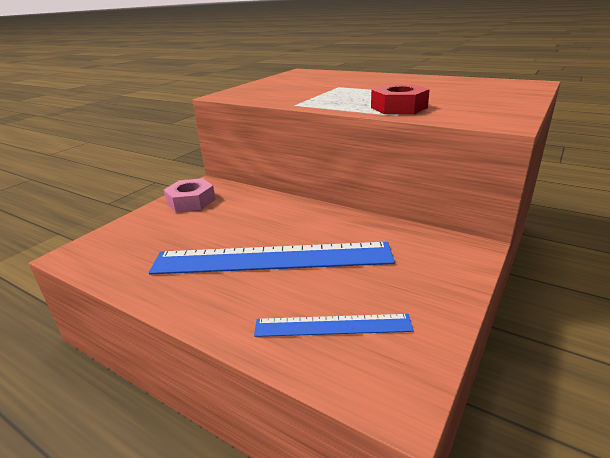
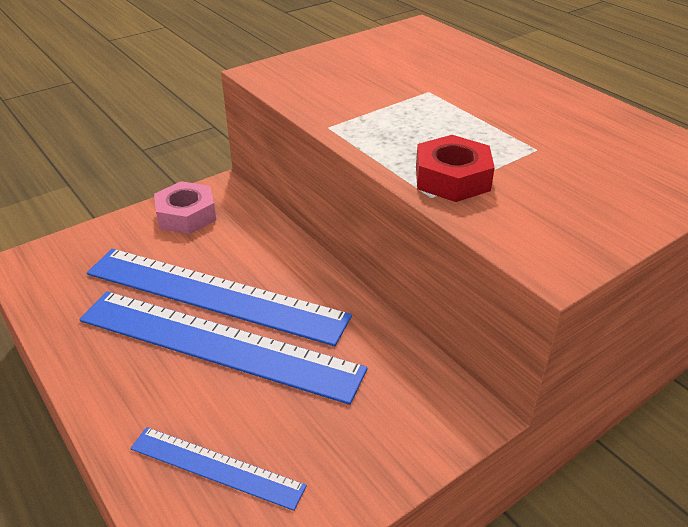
camera: 20 degrees right, 10 degrees up
(246, 234) = (215, 295): none -> blue ruler

